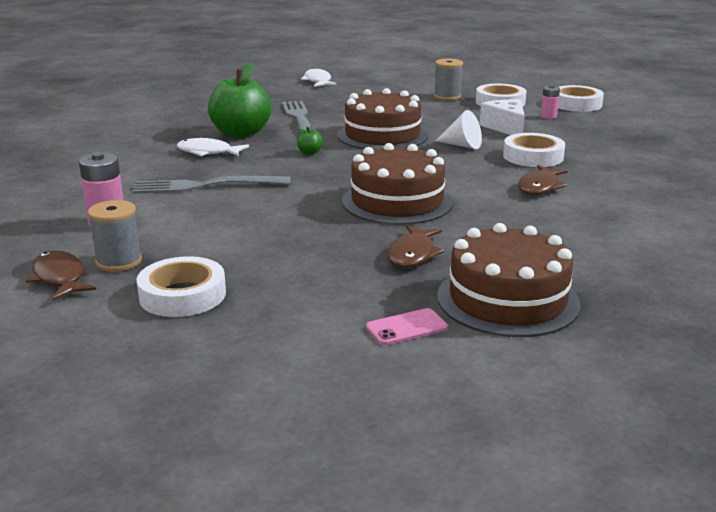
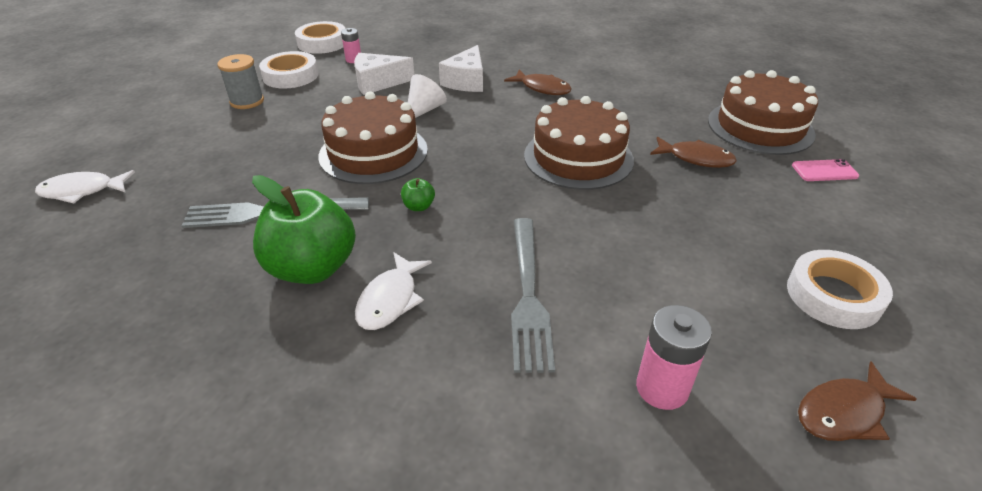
camera: 85 degrees left, 15 degrees up
(119, 262) = (778, 358): grey spool -> none
(406, 327) = (824, 171): pink phone -> pink phone turned 75 degrees counterclockwise
(533, 156) = (466, 81): white tape -> white cheese

